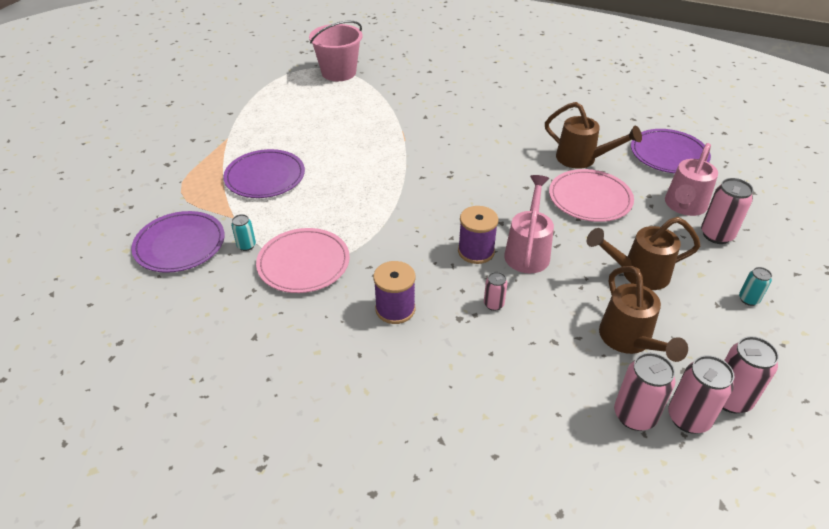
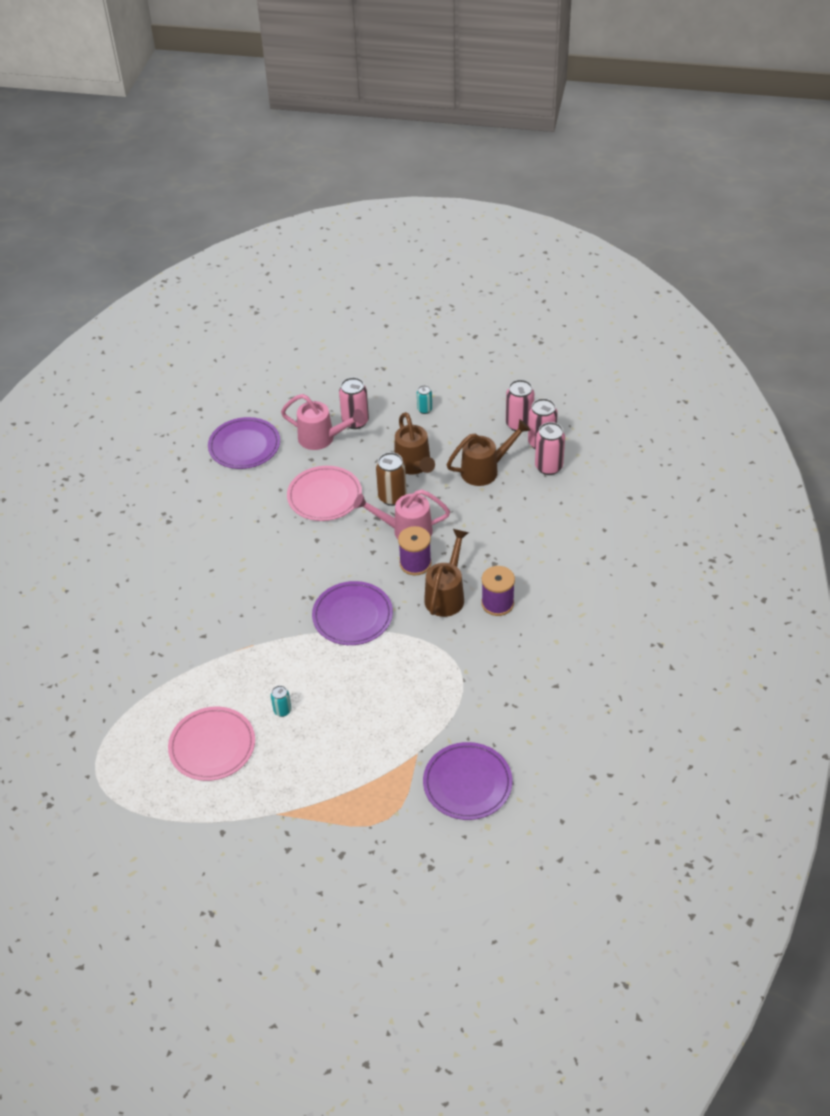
camera: 100 degrees left, 5 degrees up
(246, 245) = (453, 728): turquoise can -> turquoise can (282, 710)
(265, 177) = (345, 750): purple plate -> purple plate (352, 616)
(303, 263) = (464, 678): pink plate -> pink plate (212, 746)
(339, 72) = (107, 744): pink bucket -> none
(493, 304) = (473, 545): pink can -> none
(582, 159) = (263, 504): brown watering can -> brown watering can (446, 595)
(584, 248) = (392, 497): none -> brown can

